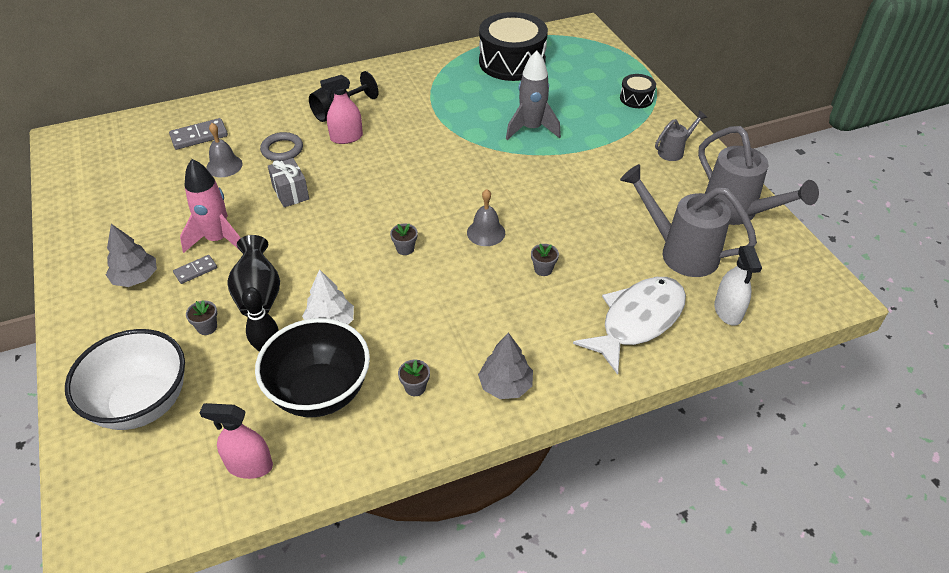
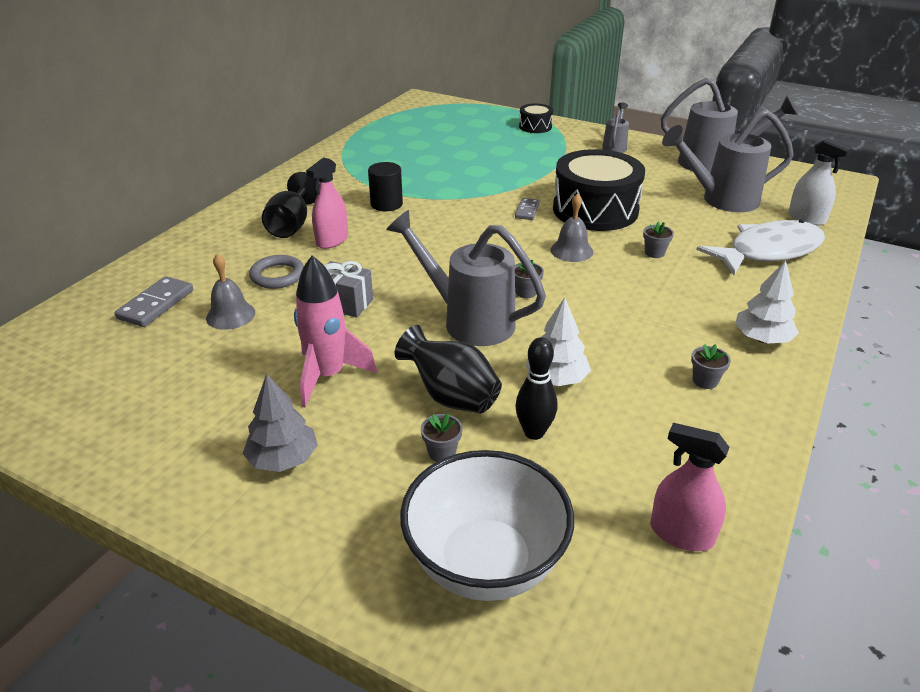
camera: 40 degrees left, 10 degrees down
(195, 270) = (346, 414): grey domino -> grey domino (527, 211)
(249, 466) = (681, 534): pink spray bottle -> pink spray bottle turned 60 degrees clockwise
(320, 392) = (638, 434): black bowl -> none
(340, 248) = (468, 320): none -> grey watering can
(419, 123) = (386, 204): none -> black cylinder
(505, 385) = (762, 339): grey tree -> white tree
(512, 62) = (398, 137): black drum -> black drum (595, 210)
(531, 129) = (490, 172): grey rocket -> none
(637, 321) = (768, 251): white fish -> white fish turned 60 degrees clockwise

